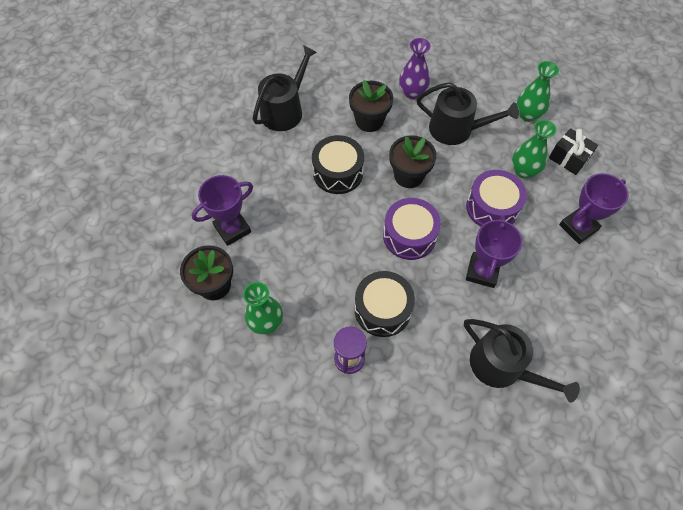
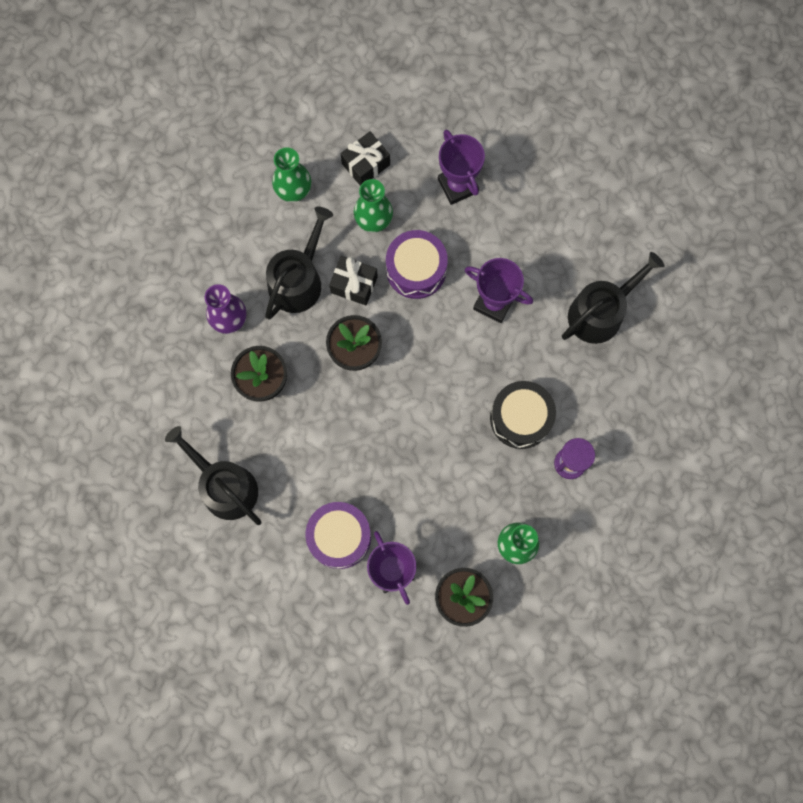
camera: 80 degrees left, 15 degrees up
(338, 172) = (335, 435): black drum -> none
(409, 236) = (436, 370): purple drum -> purple drum (339, 537)
(464, 166) = (354, 284): none -> black gift

